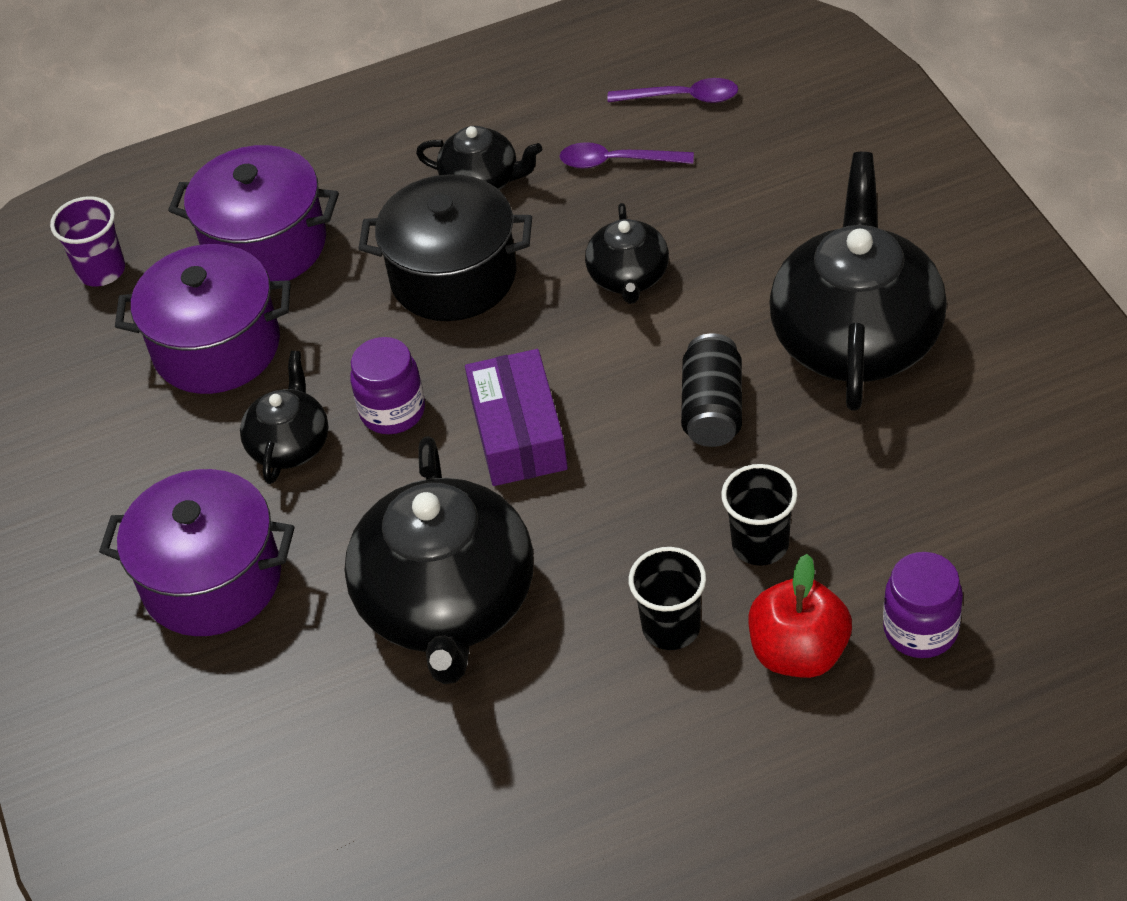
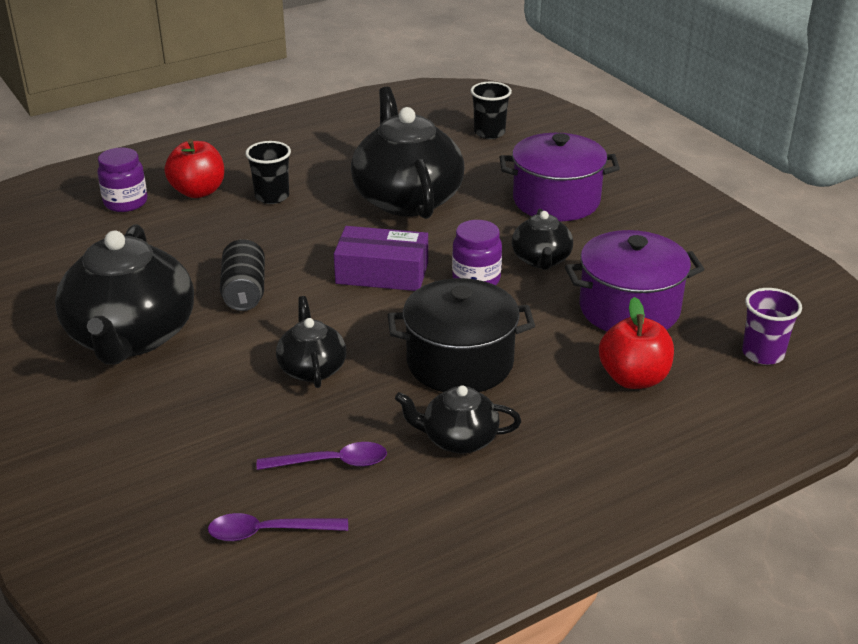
camera: 165 degrees right, 15 degrees down
(265, 245) = (633, 378): purple pot -> red apple
(518, 433) = (382, 273): purple box -> purple box turned 60 degrees counterclockwise
(760, 544) = (216, 230): black cup -> black cup (489, 133)

